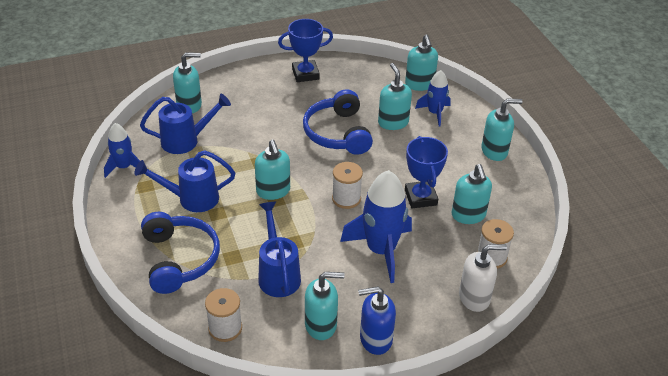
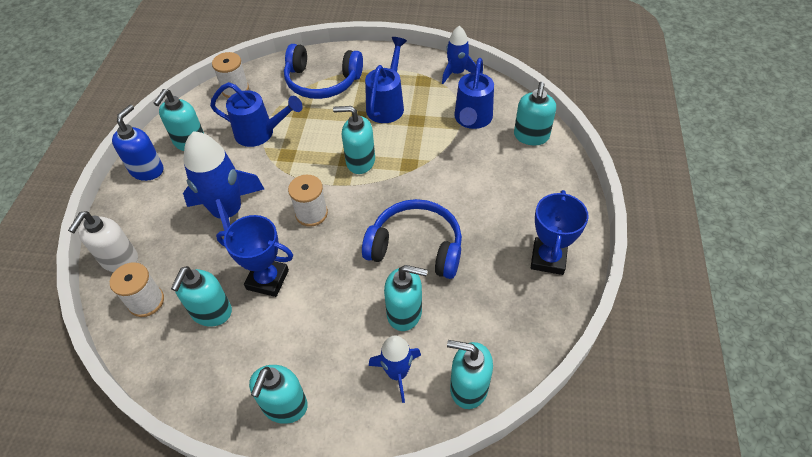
camera: 120 degrees right, 10 degrees up
(468, 215) = (211, 312): turquoise soap dispenser -> turquoise soap dispenser turned 90 degrees counterclockwise

